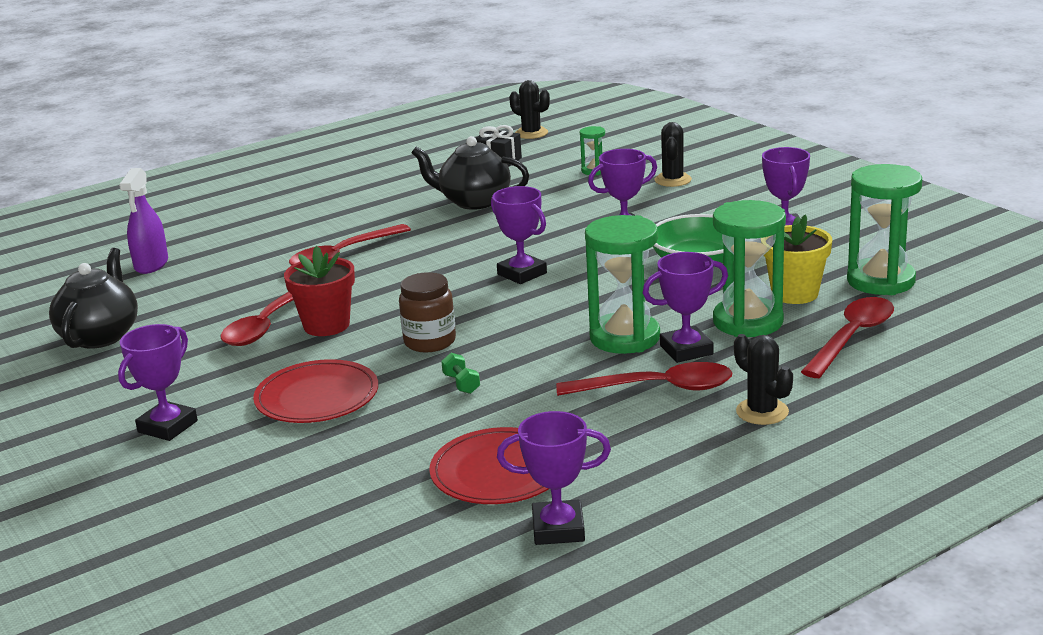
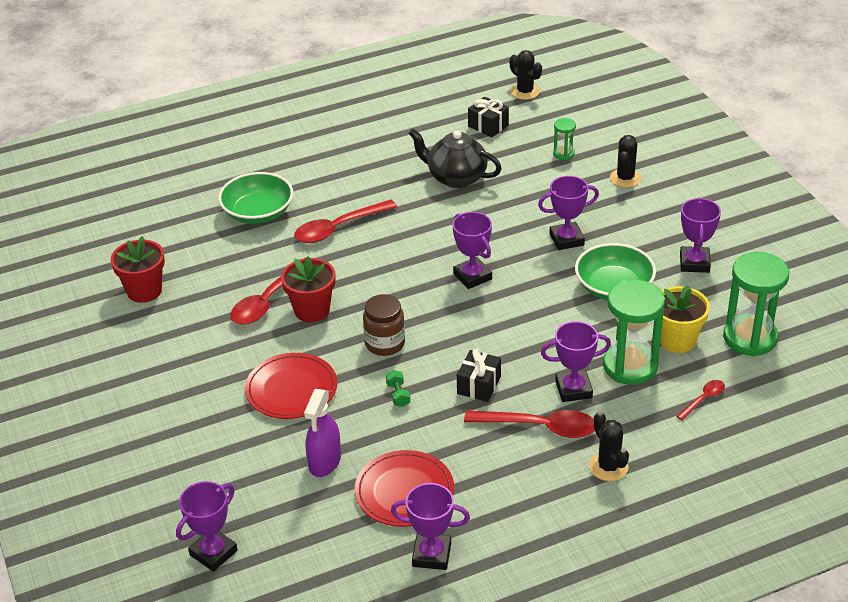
camera: 10 degrees right, 15 degrees up
(101, 336) = (144, 291): black teapot -> red flower pot
(151, 264) = (190, 212): purple spray bottle -> purple spray bottle (325, 461)
(167, 426) = (181, 400): purple trophy -> purple trophy (213, 553)
(238, 255) = (258, 212): none -> green bowl
(564, 362) = (479, 385): none -> black gift
(624, 338) = (531, 367): green hourglass -> none
(852, 338) = (703, 399): red spoon -> red spoon, size x0.52

